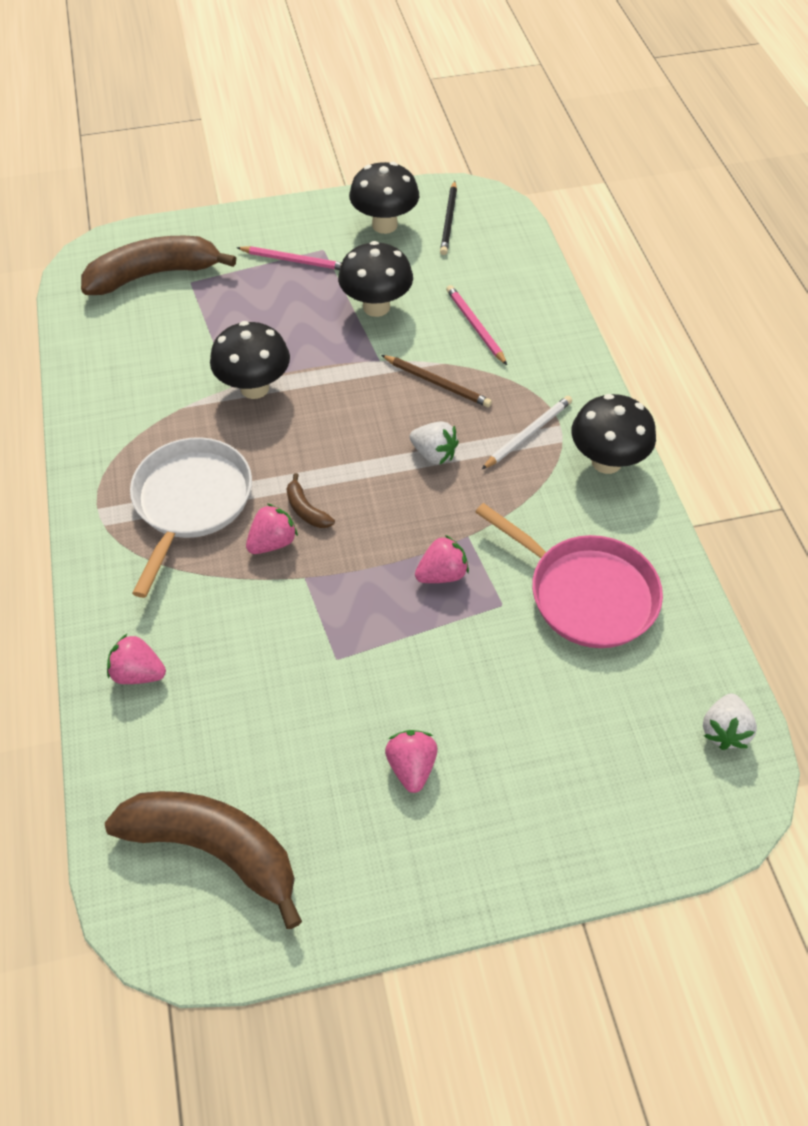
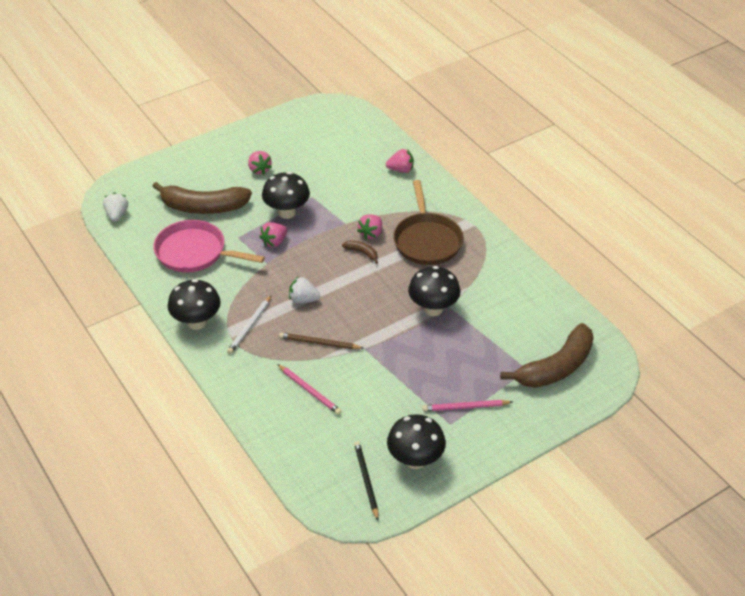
camera: 160 degrees right, 10 degrees down
(191, 502) = (427, 240): white pan -> brown pan
(214, 849) = (329, 129): brown banana -> brown banana (203, 207)
(376, 307) = (385, 386): black mushroom -> black mushroom (287, 212)

